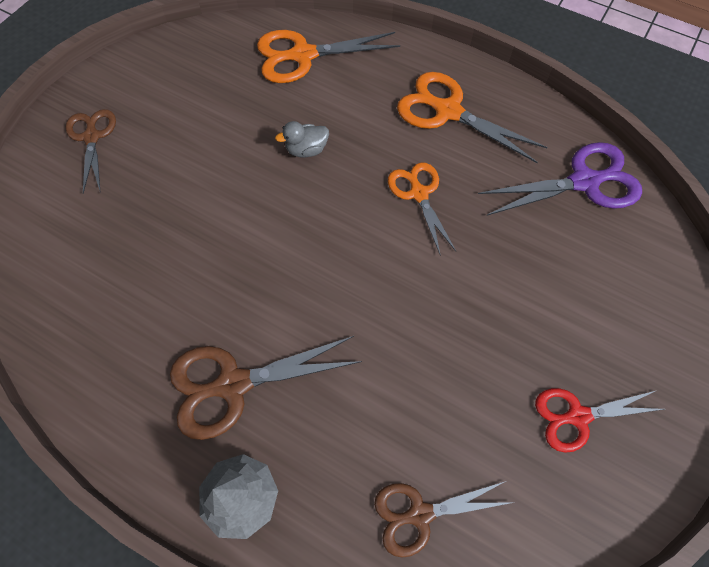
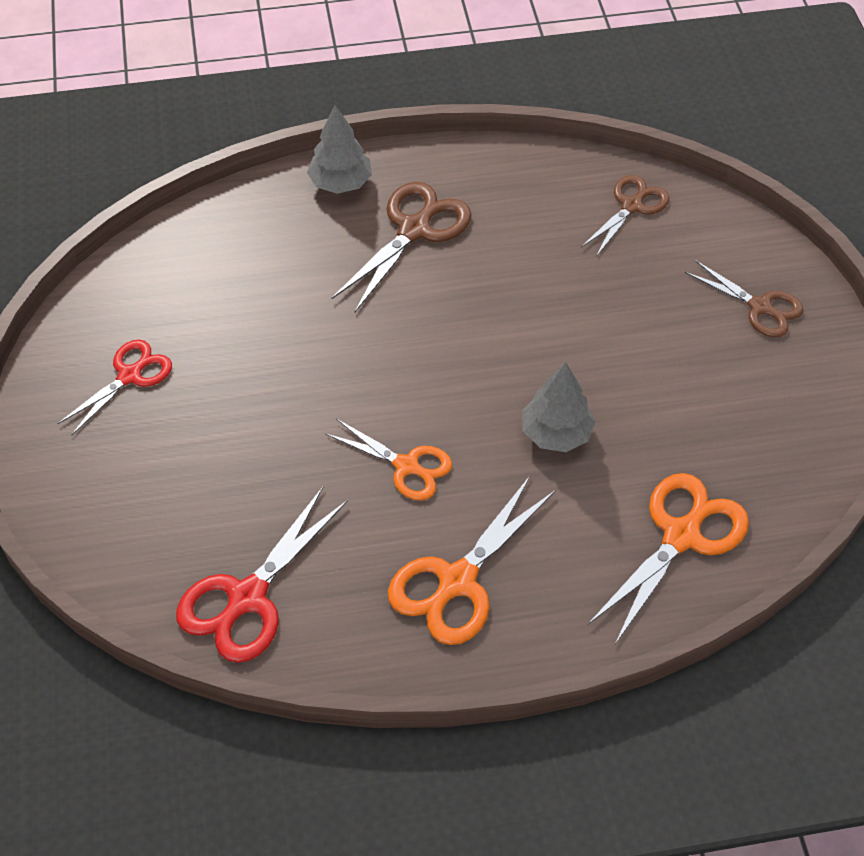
camera: 140 degrees right, 10 degrees down
(306, 150) = (556, 433): grey duck -> grey tree
(420, 514) = (210, 247): brown scissors -> brown scissors (632, 206)
(448, 111) = (457, 581): orange scissors -> orange scissors turned 135 degrees clockwise
(584, 182) = (247, 597): purple scissors -> red scissors

